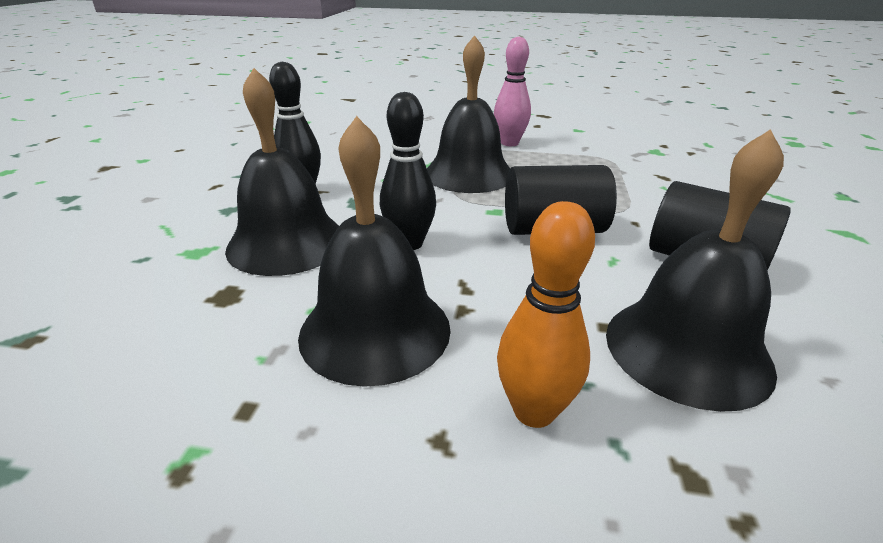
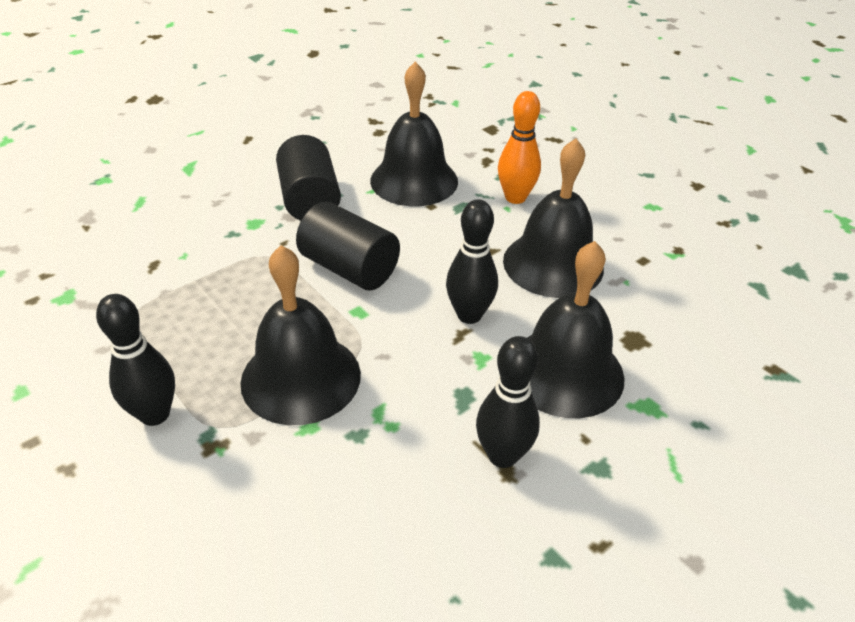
camera: 140 degrees left, 10 degrees up
(509, 143) = (155, 414): pink bowling pin -> black bowling pin

